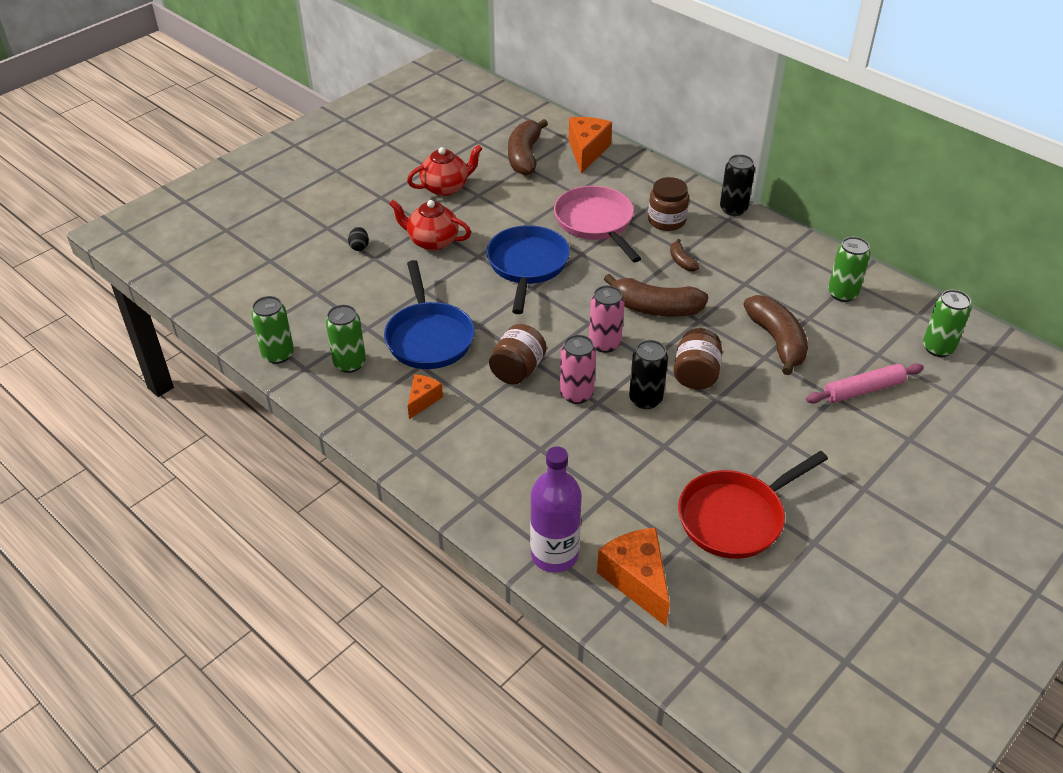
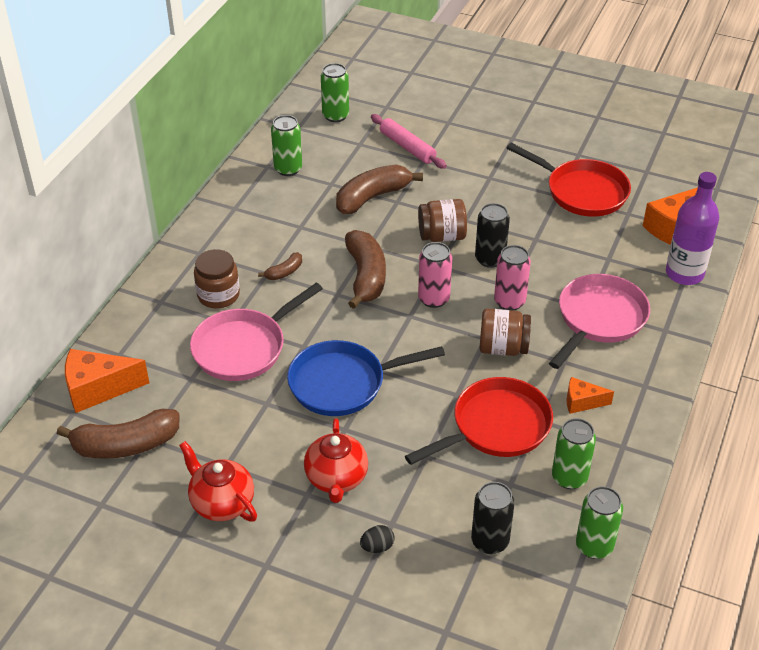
camera: 110 degrees left, 0 degrees up
(429, 337) = (496, 427): blue pan -> red pan
(520, 452) = (599, 319): none -> pink pan
(733, 209) = (179, 251): black can -> black can (490, 541)

